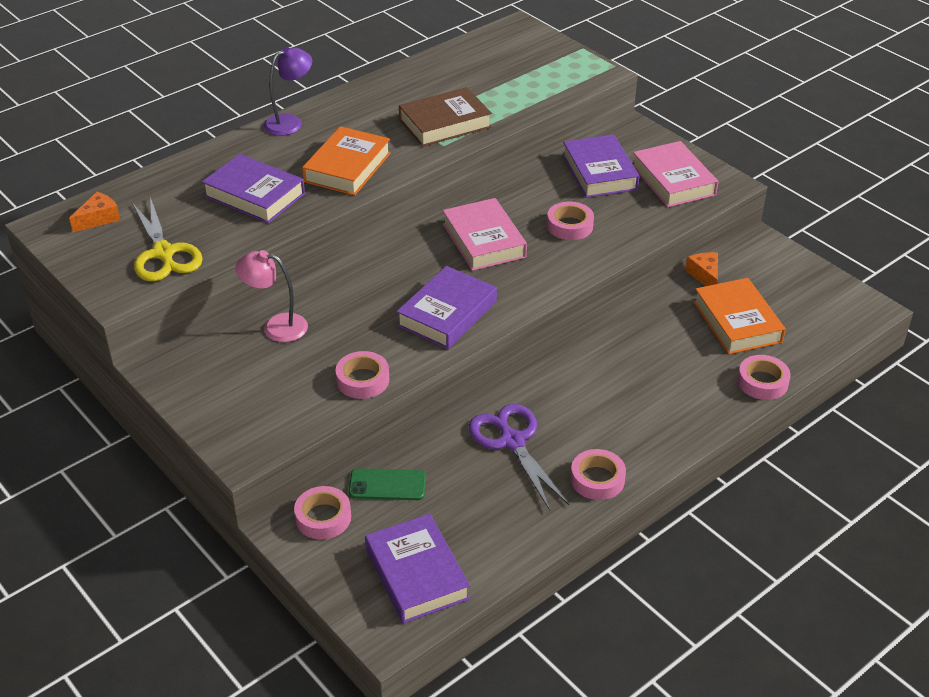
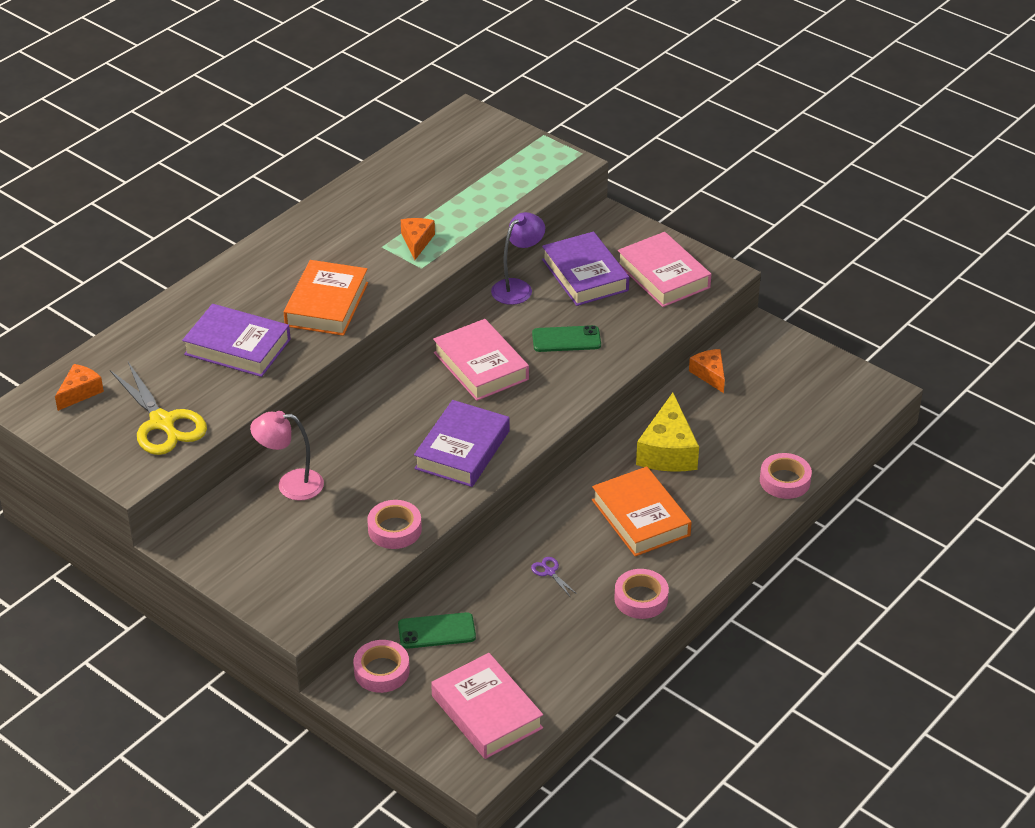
camera: 10 degrees left, 0 degrees up
(290, 122) = (250, 258): purple lamp -> purple lamp (517, 287)
(416, 574) = (486, 712): purple book -> pink book
(445, 123) = (417, 242): brown book -> orange cheese
(512, 441) = (549, 572): purple scissors -> purple scissors, size x0.40
(569, 226) = (566, 339): pink tape -> green phone
(651, 340) = (668, 451): none -> yellow cheese
(737, 322) = (750, 421): orange book -> orange book (640, 517)

